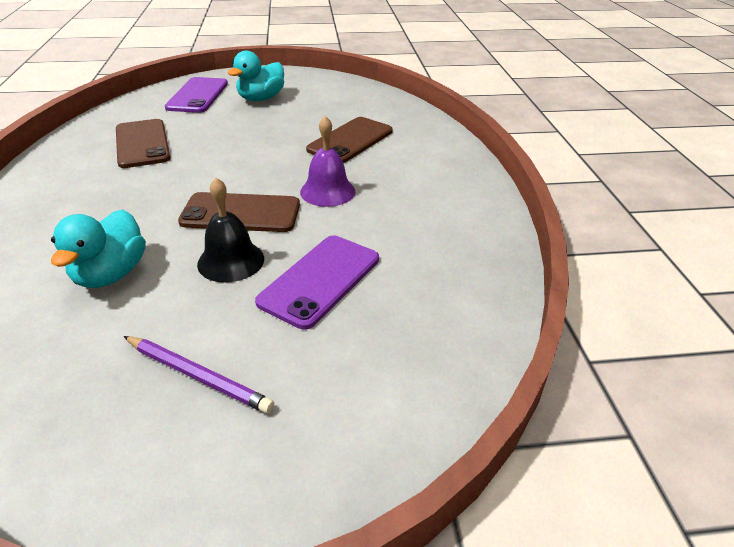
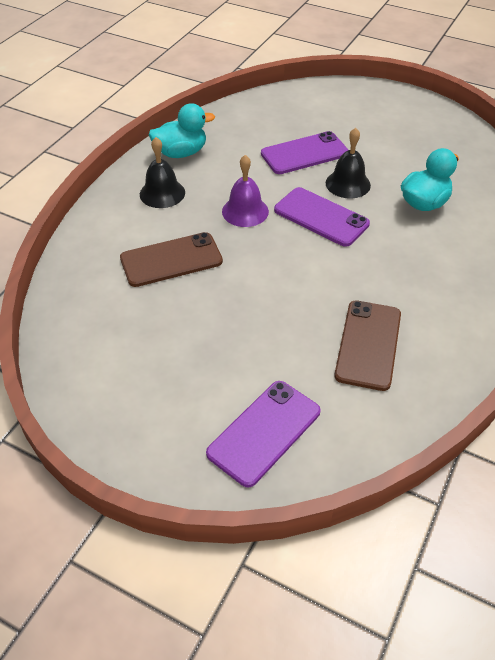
camera: 145 degrees left, 10 degrees up
(197, 376) = (392, 135): purple pencil -> none
(241, 213) = (321, 217): brown phone -> purple phone
(261, 99) = (193, 383): turquoise duck -> turquoise duck (181, 153)
(427, 178) = (162, 193): none -> black bell

